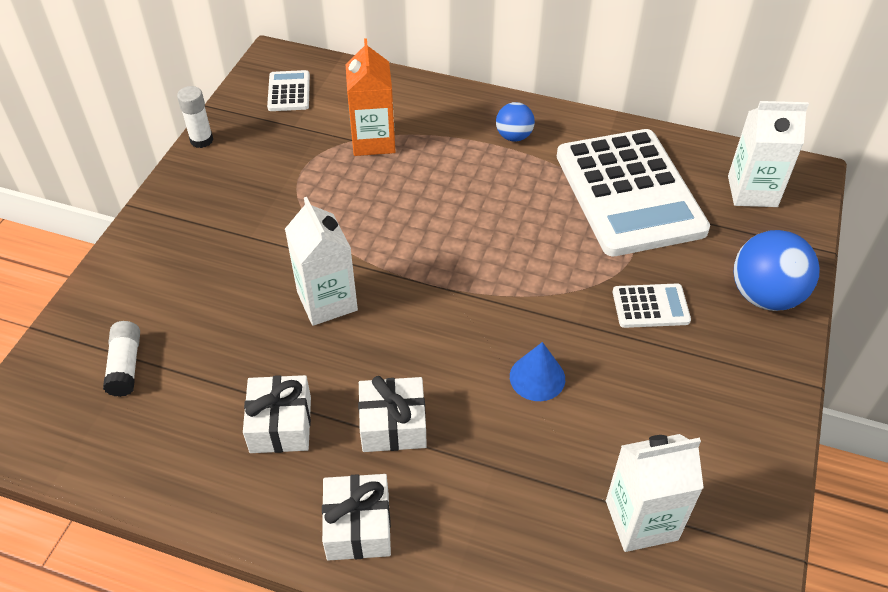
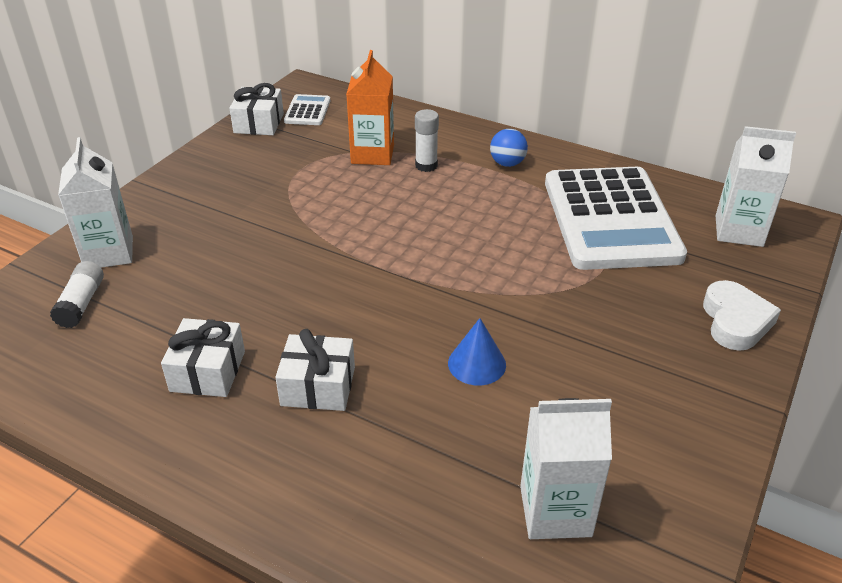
camera: 10 degrees right, 10 degrees down
(201, 140) = (217, 139): white glue stick -> white glue stick (426, 165)
(327, 301) = (288, 274): white carton -> white carton (109, 253)
(358, 526) = (253, 472): white gift -> white gift (259, 123)
(650, 306) = (610, 316): white calculator -> none
(764, 295) = (735, 321): blue ball -> white heart

